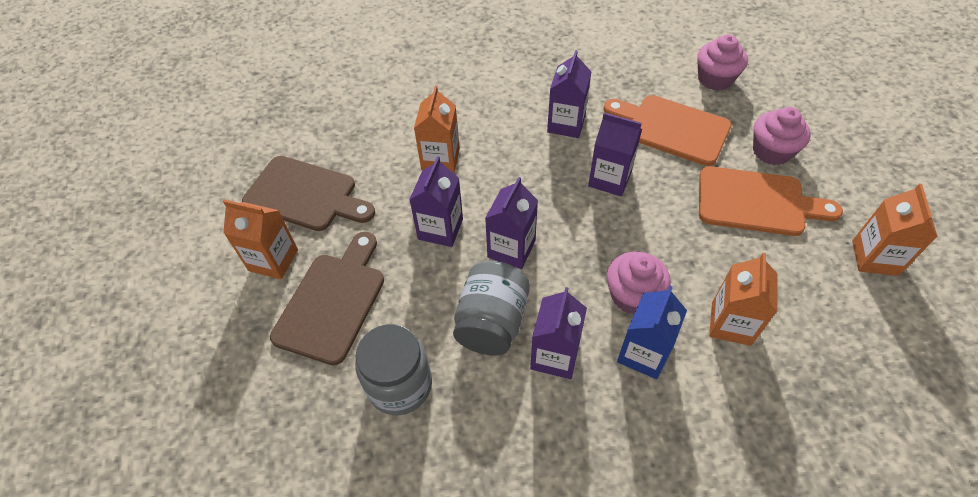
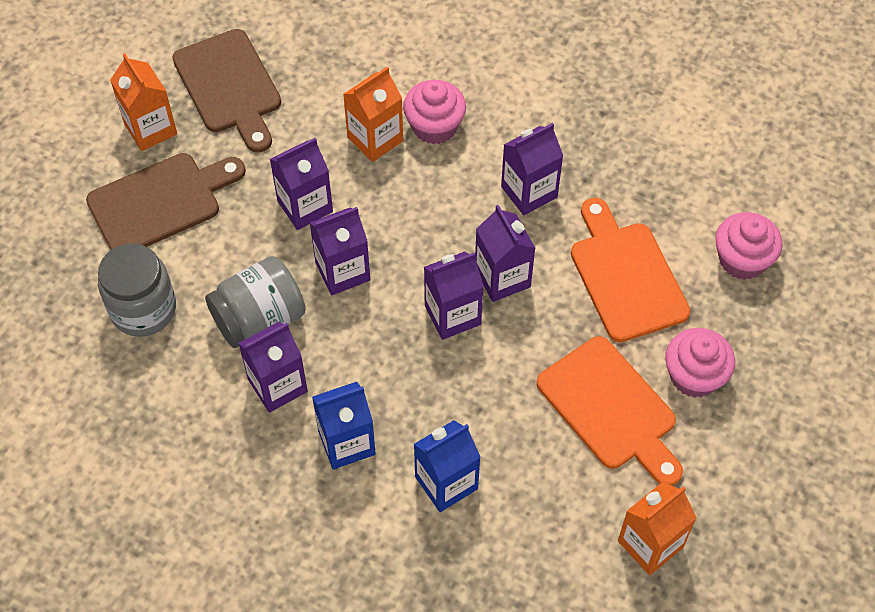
camera: 40 degrees right, 5 degrees up
(608, 221) = (452, 315): none -> purple carton
(632, 295) = (394, 393): pink cupcake -> pink cupcake (434, 126)
(731, 323) = (446, 483): orange carton -> blue carton

